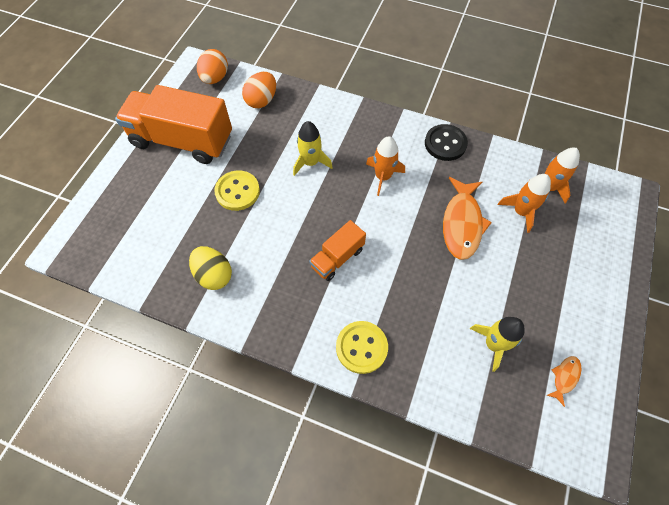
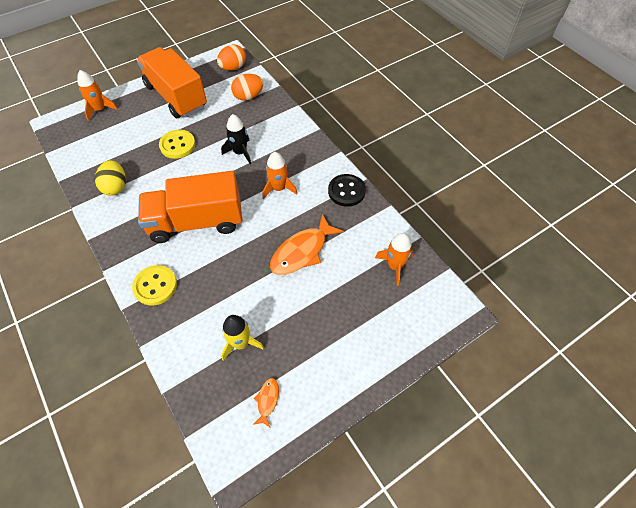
camera: 35 degrees right, 5 degrees down
(311, 162) = (240, 152): yellow rocket -> black rocket
(337, 258) = (196, 222): orange truck -> orange truck, size x1.99
(520, 212) = (355, 270): orange rocket -> orange rocket (100, 109)
(564, 377) = (267, 400): orange fish -> orange fish turned 60 degrees counterclockwise

